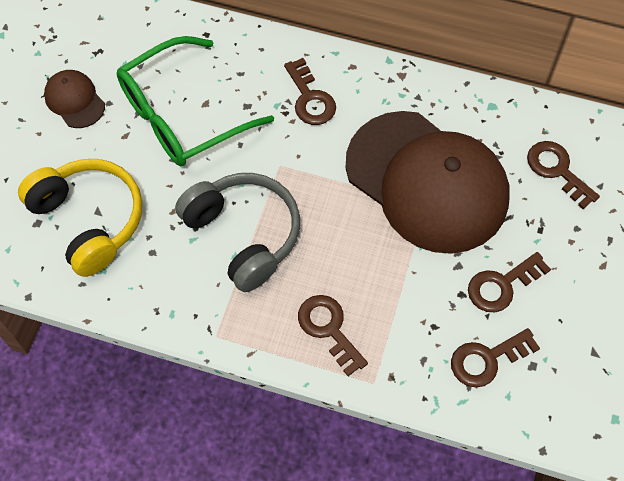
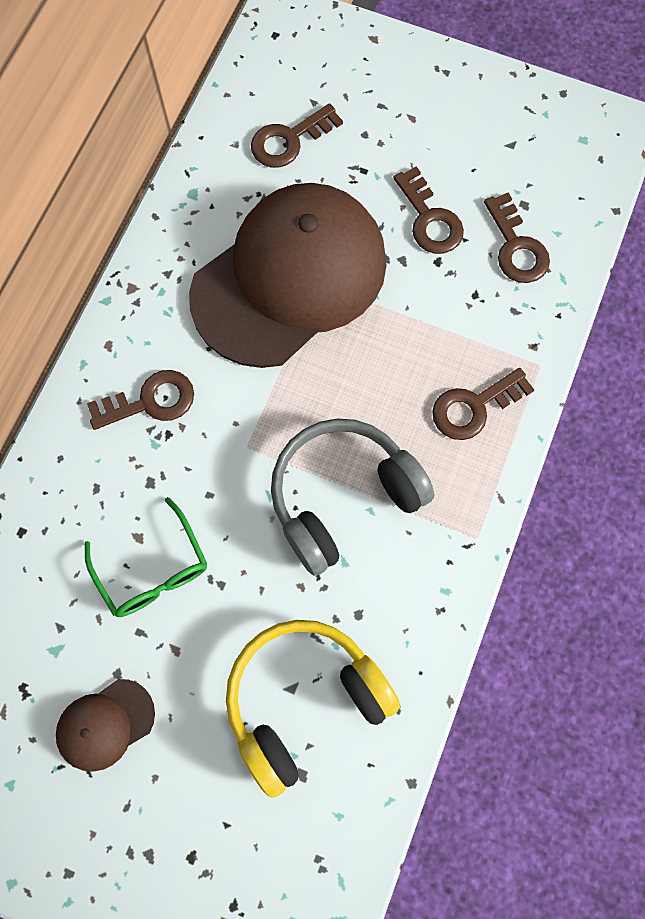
camera: 85 degrees left, 10 degrees up
(182, 115) = (153, 569): green glasses -> green glasses, size x0.59

